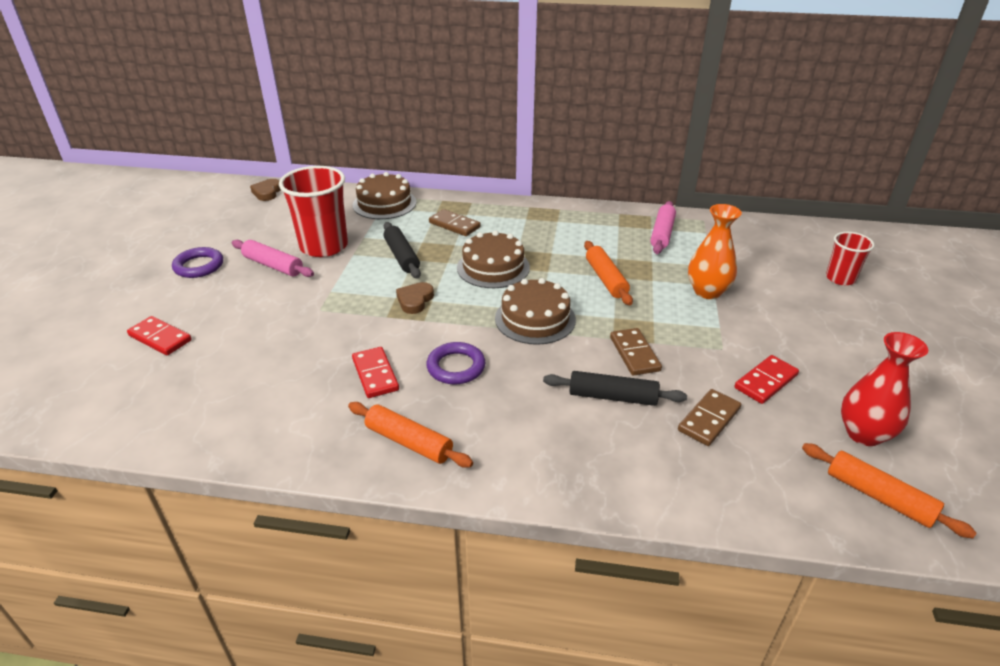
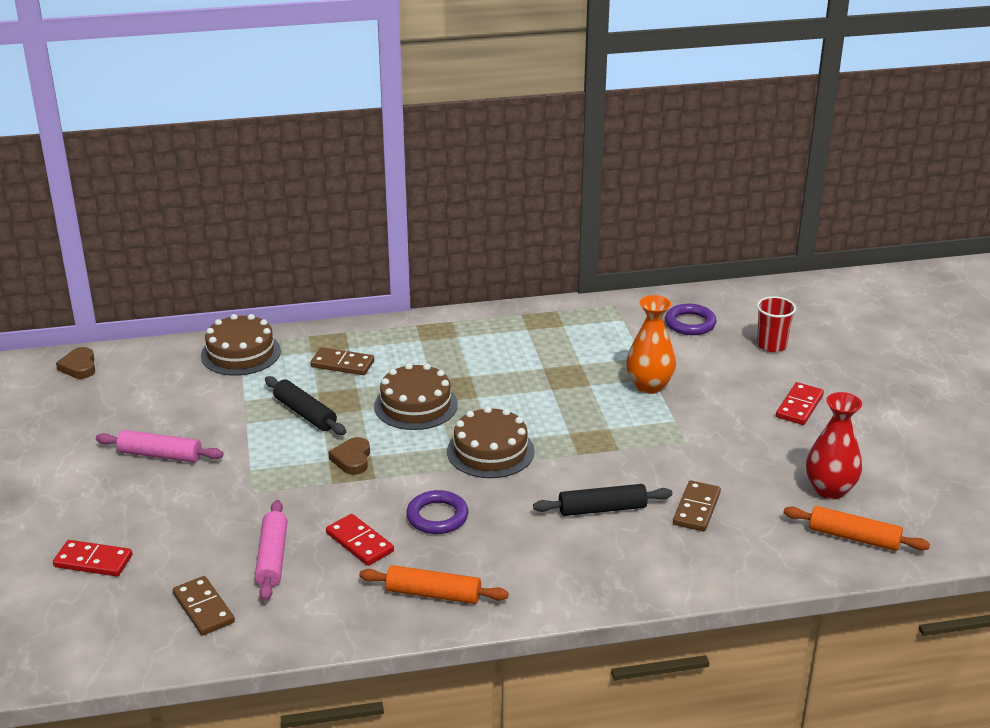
camera: 20 degrees left, 5 degrees down
(199, 266) = (69, 474): purple ring -> purple ring (690, 323)
(324, 246) = (204, 420): red cup -> none
(606, 279) = (542, 393): orange rolling pin -> none
(634, 354) = (605, 464): brown domino -> brown domino (204, 608)
(662, 234) = (578, 330): pink rolling pin -> pink rolling pin (272, 558)
(765, 381) = (734, 463): red domino -> red domino (799, 406)

